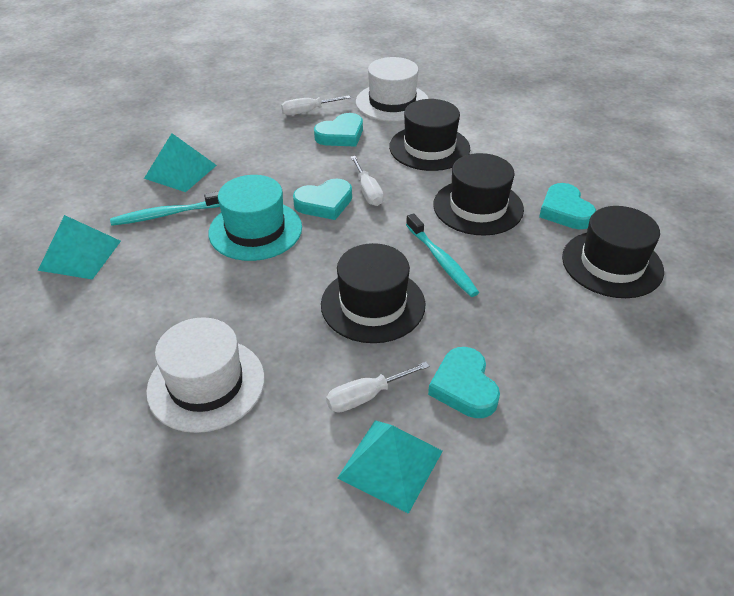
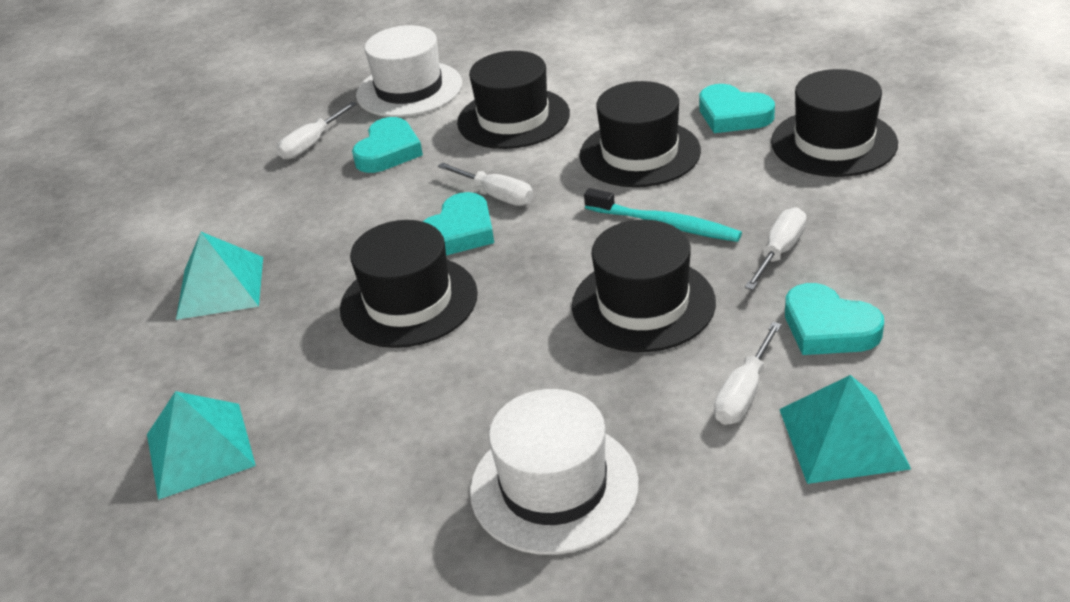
camera: 30 degrees left, 5 degrees down
(167, 214) = (266, 343): turquoise toothbrush -> none
(255, 230) = (409, 301): turquoise hat -> black hat
(491, 318) = (779, 252): none -> white screwdriver

